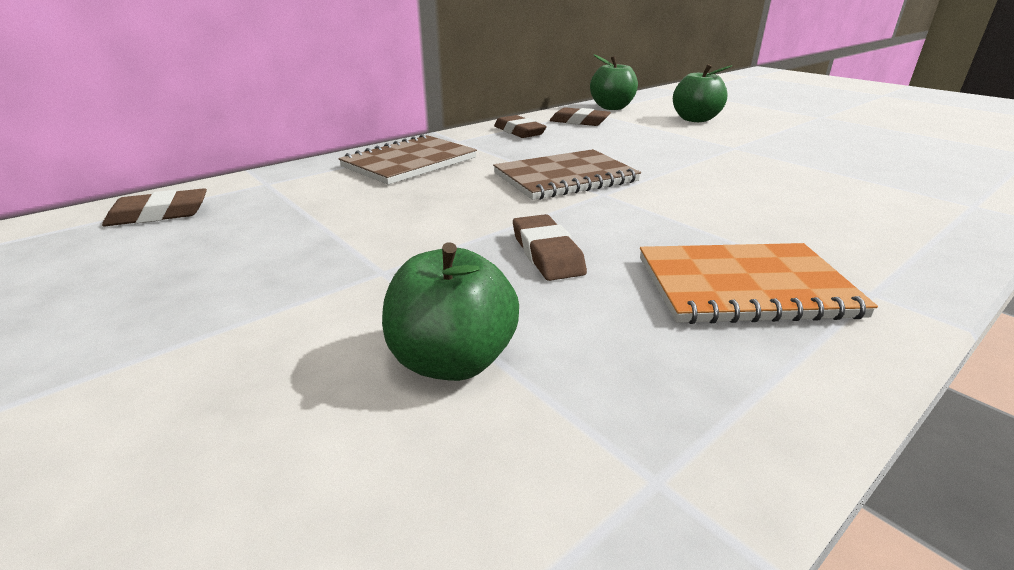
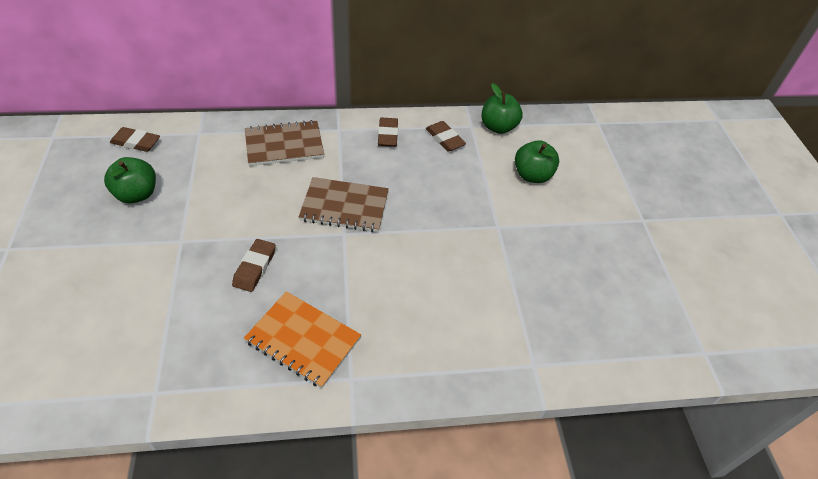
camera: 30 degrees right, 20 degrees up
(452, 361) = (153, 308): green apple -> green apple (137, 194)

